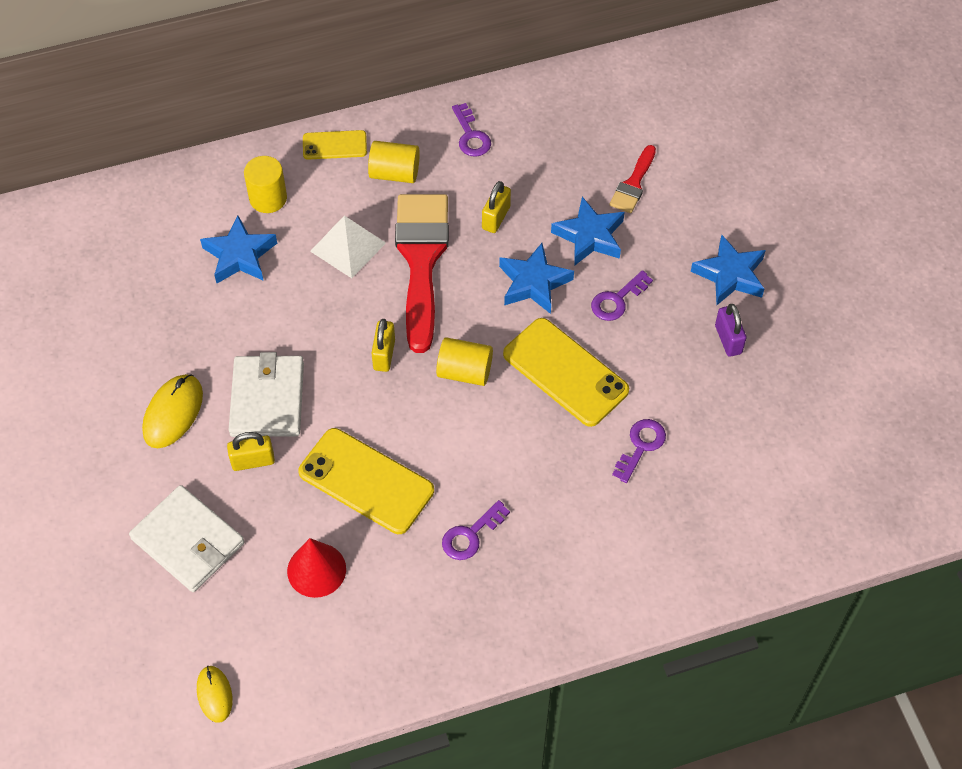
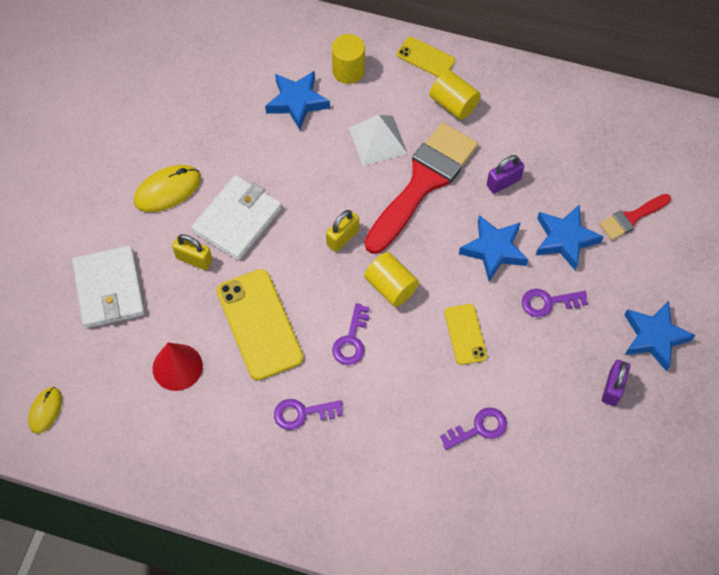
camera: 35 degrees right, 5 degrees up
(471, 135) = (533, 107): purple key -> purple key (351, 340)
(496, 218) = (503, 182): yellow padlock -> purple padlock
(565, 372) = (465, 334): yellow phone -> yellow phone, size x0.56

